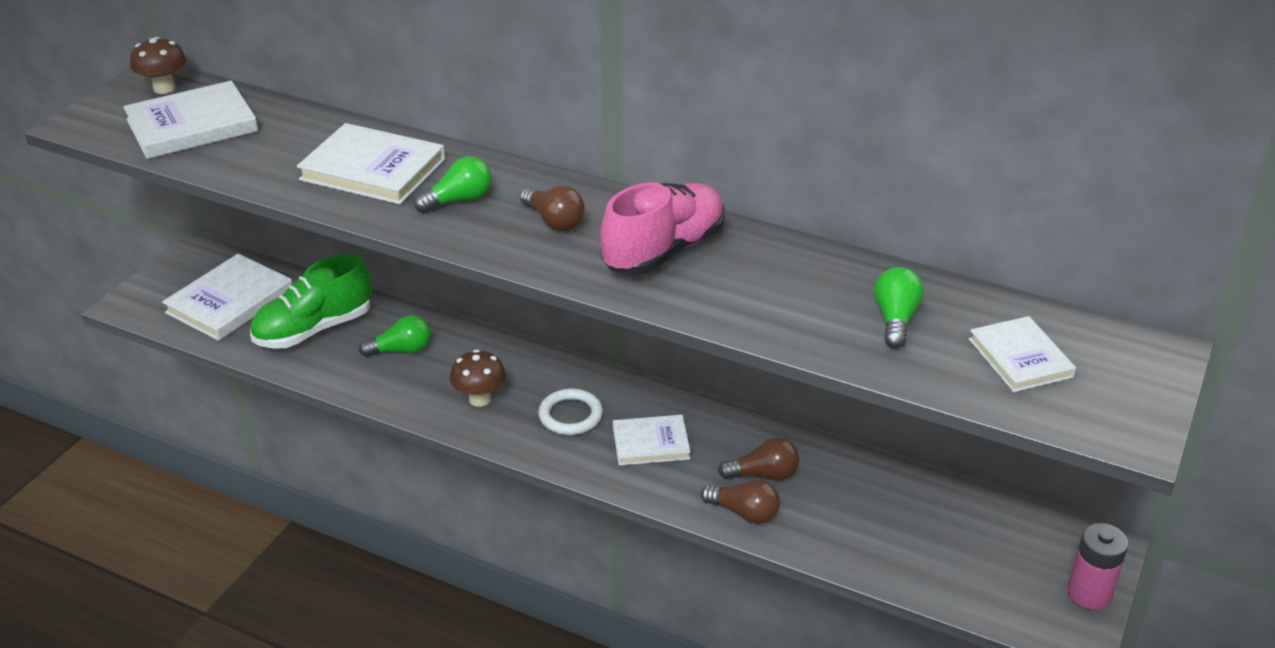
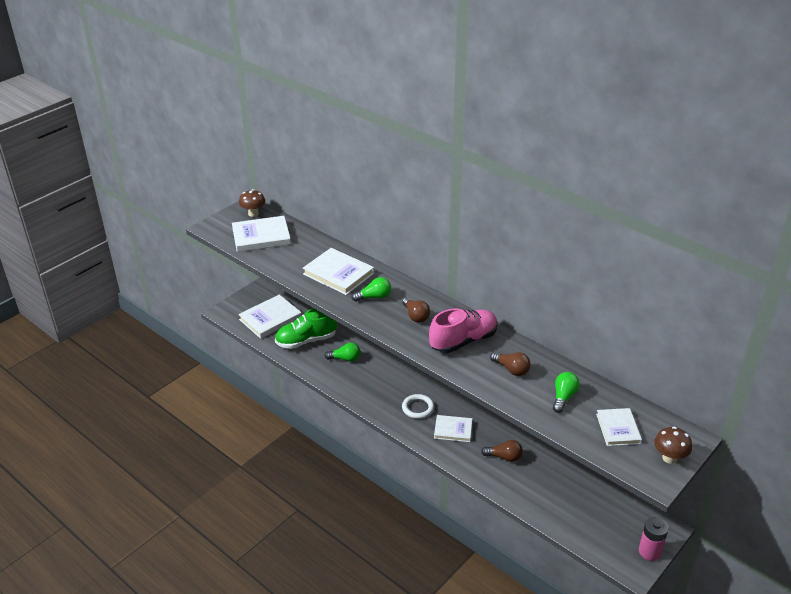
camera: 15 degrees right, 0 degrees up
(480, 399) = (376, 391): brown mushroom -> brown mushroom (669, 458)
(744, 513) = (488, 475): brown light bulb -> brown light bulb (511, 369)

